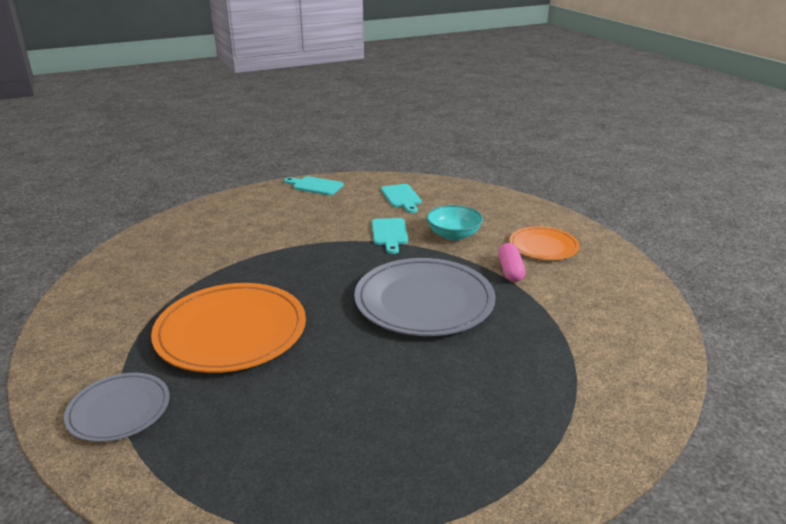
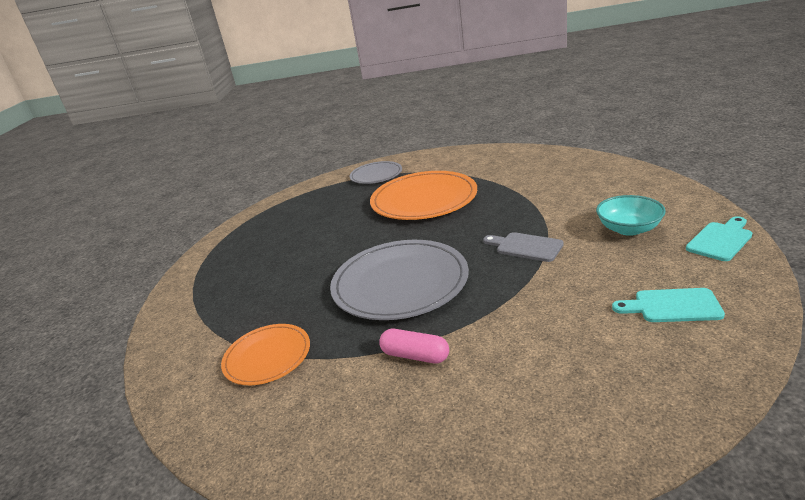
camera: 120 degrees right, 0 degrees up
(340, 250) = (525, 247): none -> grey cutting board
(389, 234) = (552, 281): turquoise cutting board -> none
(453, 235) = (530, 330): turquoise bowl -> turquoise bowl (628, 229)
(543, 246) = (458, 411): orange plate -> orange plate (267, 356)

